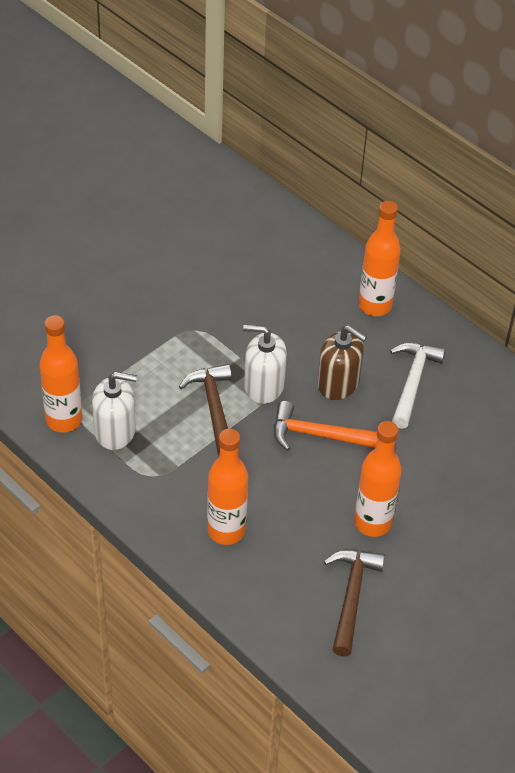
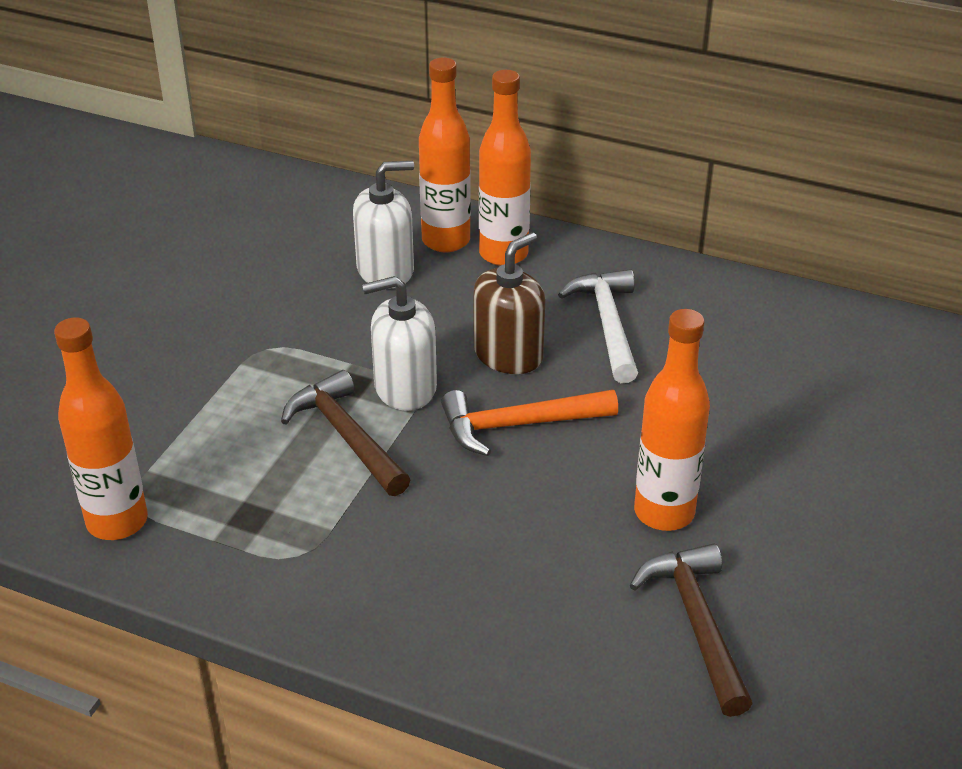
camera: 20 degrees left, 10 degrees down
(115, 431) = (208, 512): white soap dispenser -> white soap dispenser (385, 270)
(226, 531) = (454, 595): orange bottle -> orange bottle (446, 241)
(338, 383) = (508, 355): brown soap dispenser -> brown soap dispenser turned 60 degrees counterclockwise

